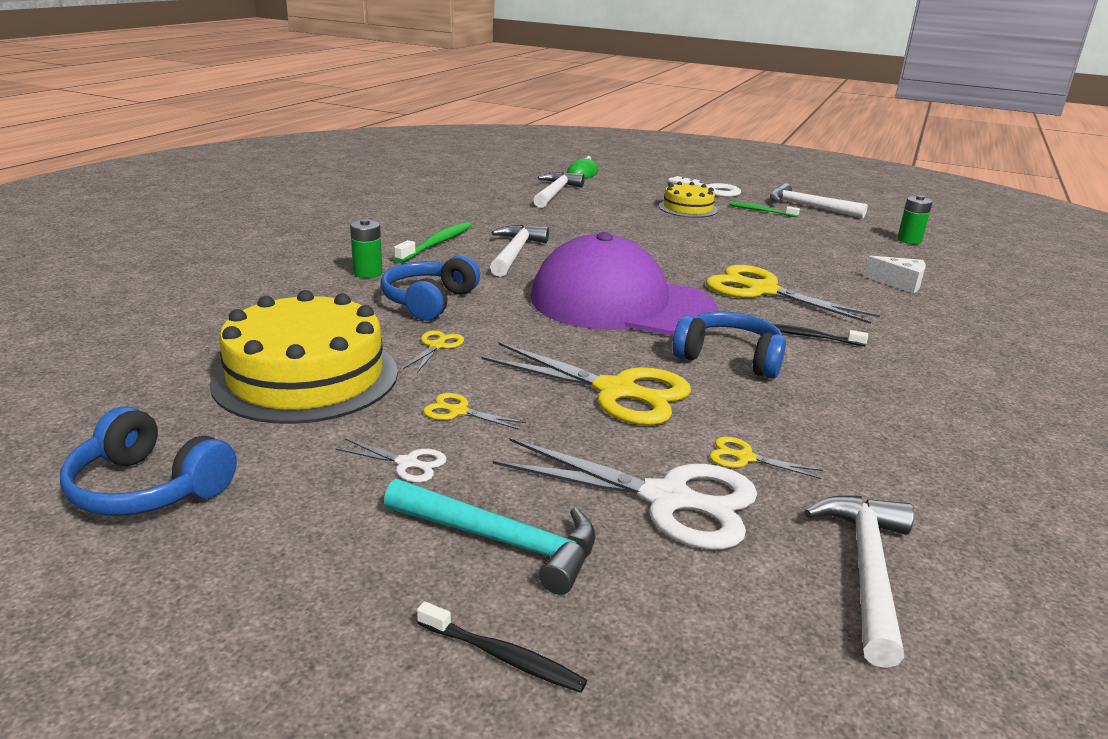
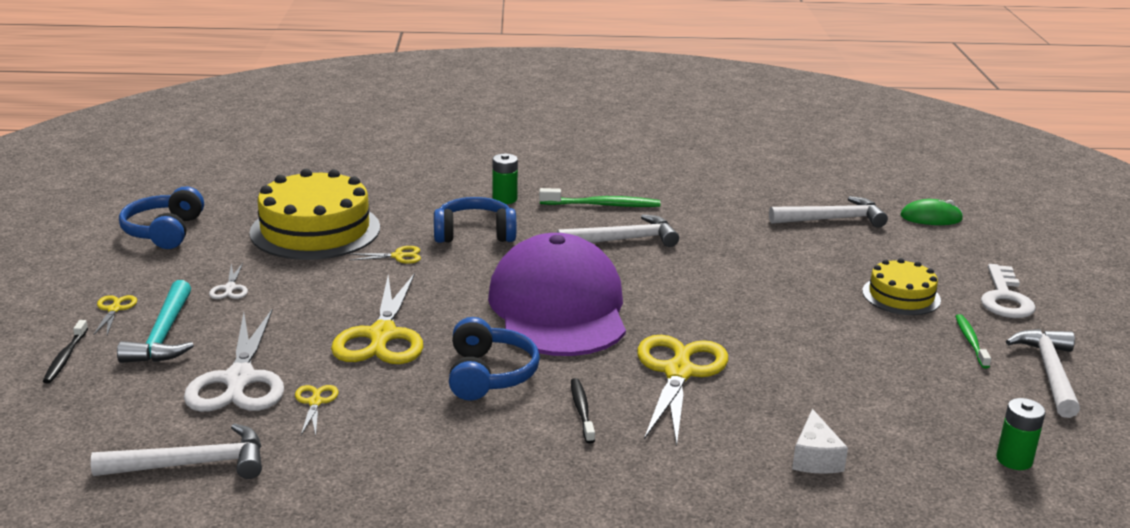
camera: 65 degrees right, 0 degrees up
(458, 411) = (306, 287): yellow scissors -> yellow scissors (114, 309)

